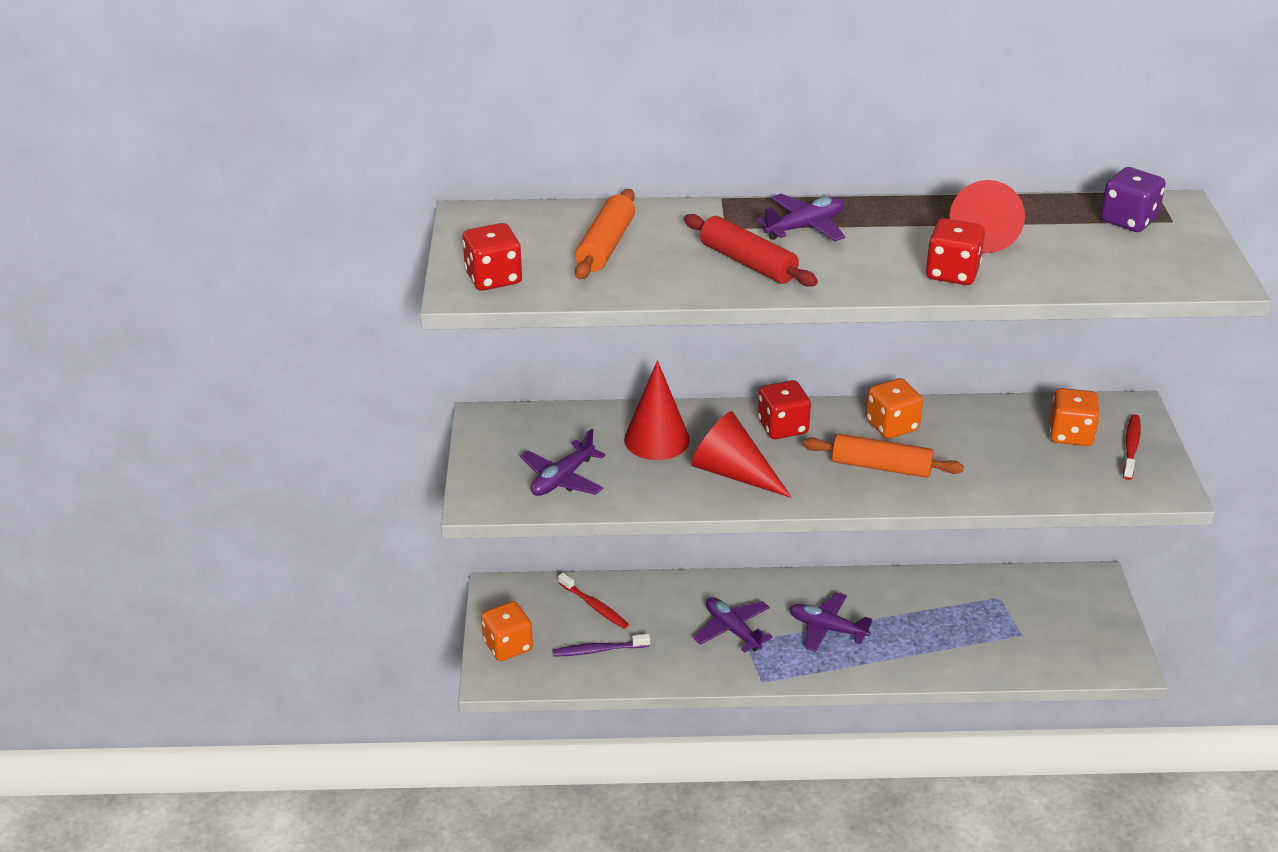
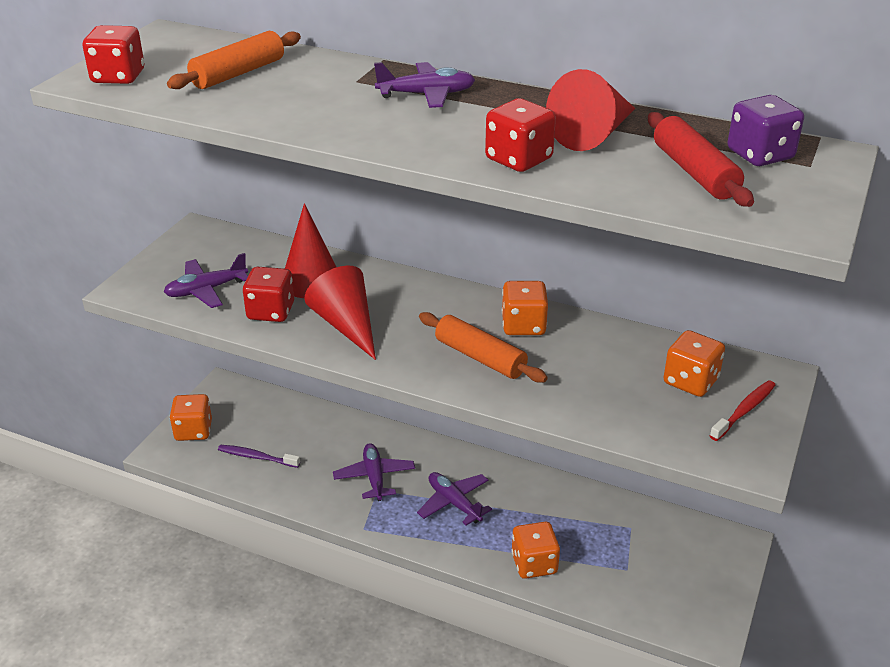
camera: 25 degrees right, 0 degrees up
(594, 606) = (283, 421): red toothbrush -> none
(747, 263) = (339, 110): red rolling pin -> red rolling pin (694, 172)
(783, 427) = (425, 300): red dice -> red dice (271, 311)
(940, 658) = (534, 564): none -> orange dice

